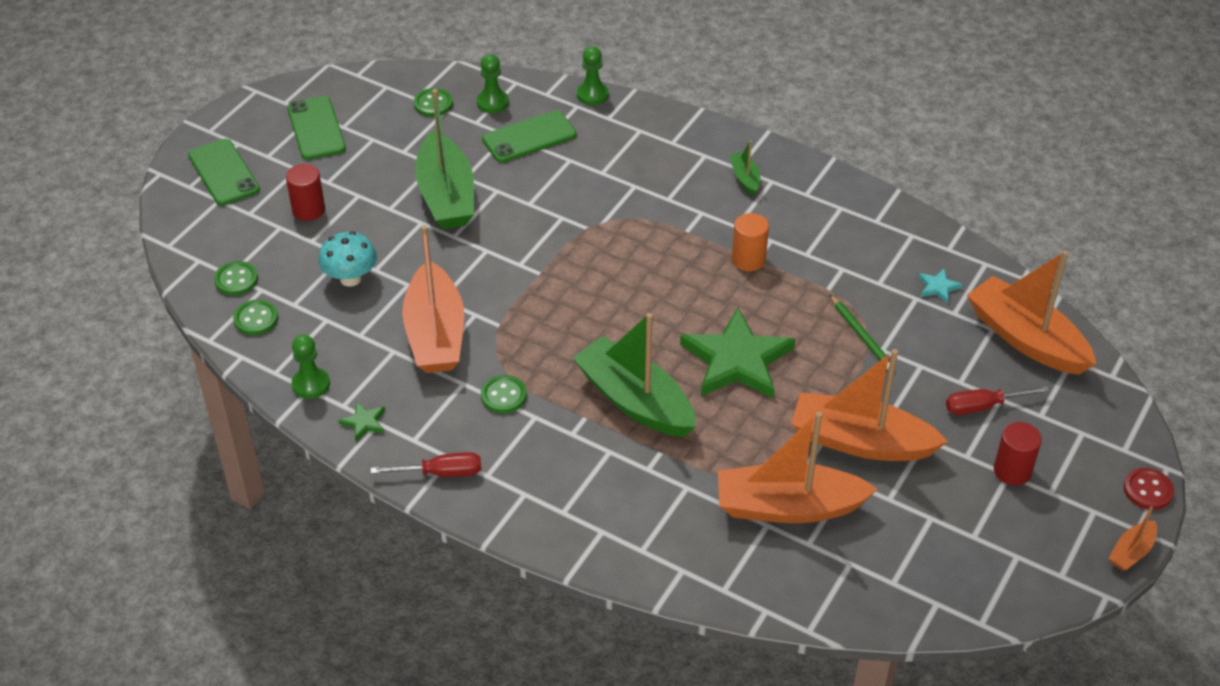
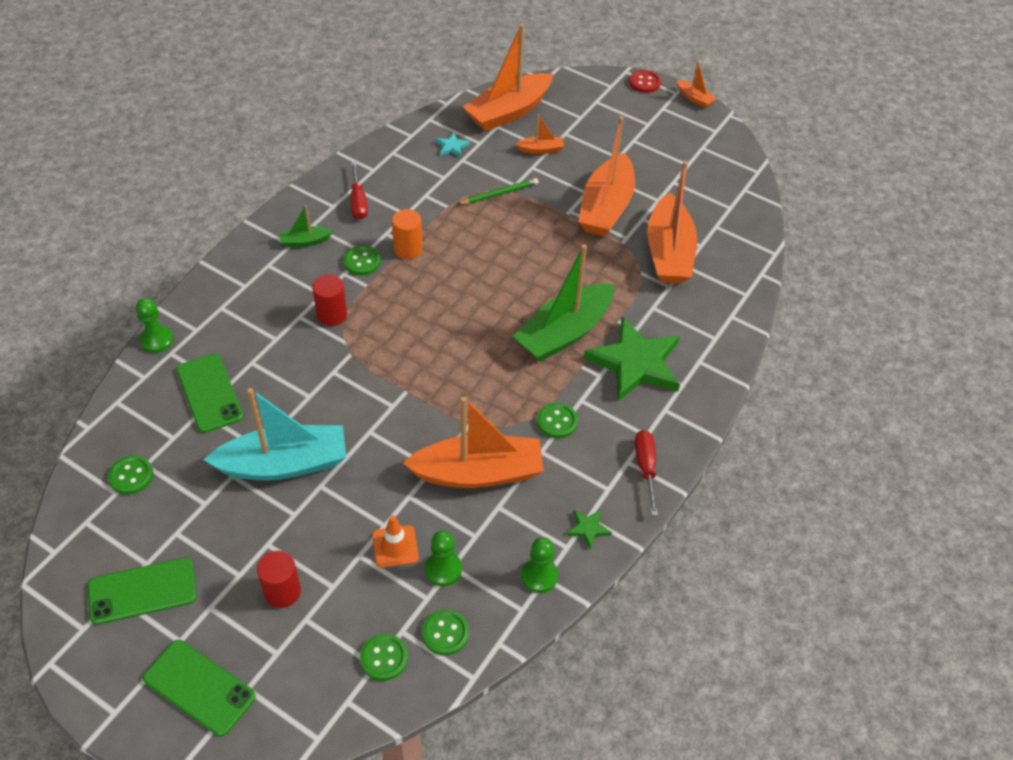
camera: 90 degrees left, 5 degrees up
(223, 173) = (199, 687): green phone -> green phone turned 60 degrees clockwise
(350, 278) = (395, 546): turquoise mushroom -> orange traffic cone
(446, 195) = (284, 464): green boat -> turquoise boat
(492, 102) = (145, 422): green pawn -> green pawn (443, 569)
(721, 224) = (362, 262): none -> green button
(737, 360) = (522, 267): green star -> green star (635, 363)
(958, 373) = (541, 149): none -> orange boat
(983, 406) = (572, 142): red screwdriver -> red screwdriver (358, 202)
(1012, 471) = (630, 138): red cylinder -> red cylinder (332, 315)

